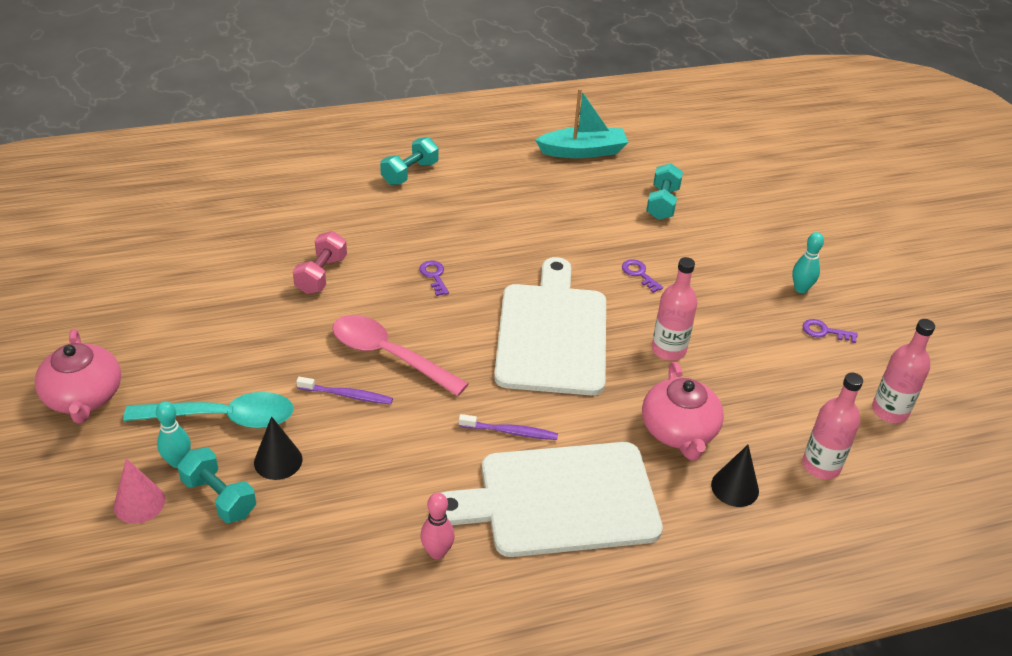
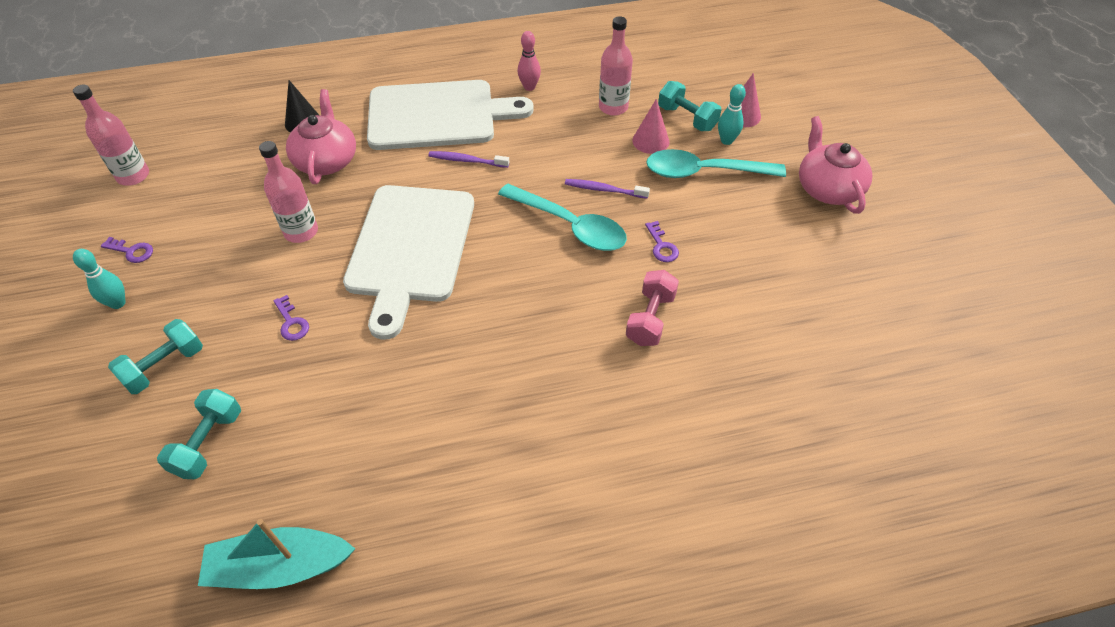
camera: 175 degrees left, 10 degrees up
(278, 461) = (650, 141): black cone -> pink cone
(388, 355) = (570, 226): pink spoon -> turquoise spoon
(410, 173) = (555, 504): turquoise dumbbell -> turquoise dumbbell (165, 366)
(434, 276) = (525, 318): purple key -> purple key (661, 246)
(821, 466) = (226, 135): pink bottle -> pink bottle (613, 107)

